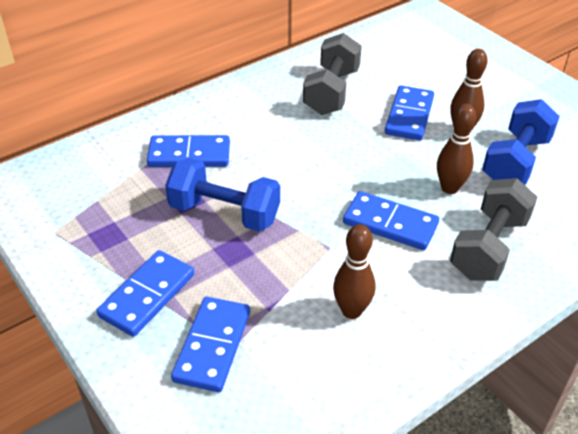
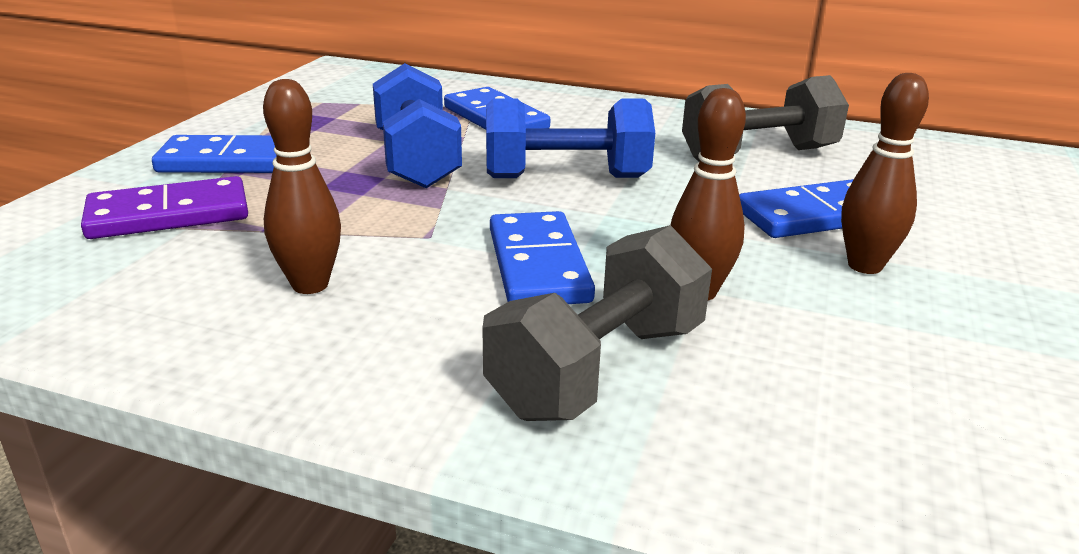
camera: 55 degrees right, 15 degrees down
(213, 346) = (169, 215): blue domino -> purple domino
(488, 247) = (598, 369): grey dumbbell -> grey dumbbell turned 45 degrees counterclockwise
(515, 161) = (882, 338): blue dumbbell -> blue dumbbell (566, 177)

